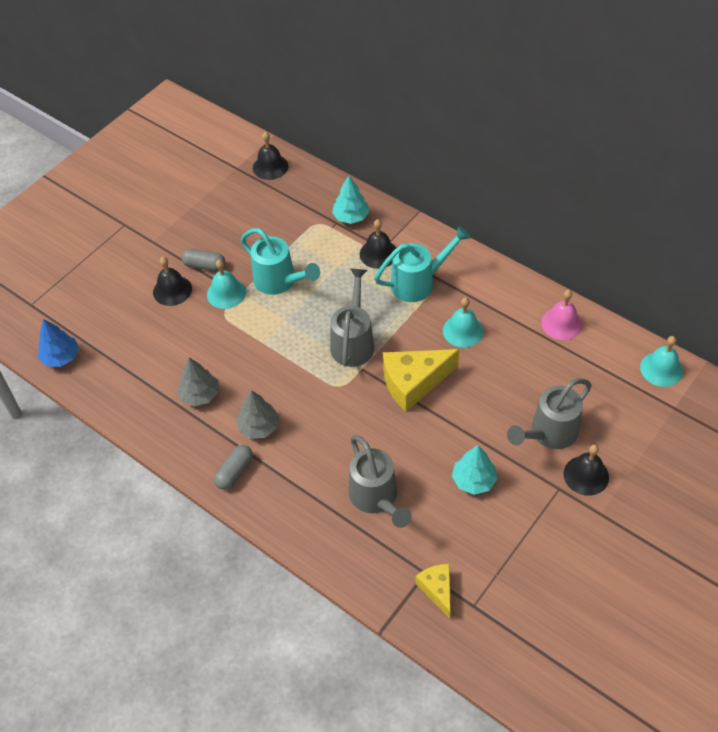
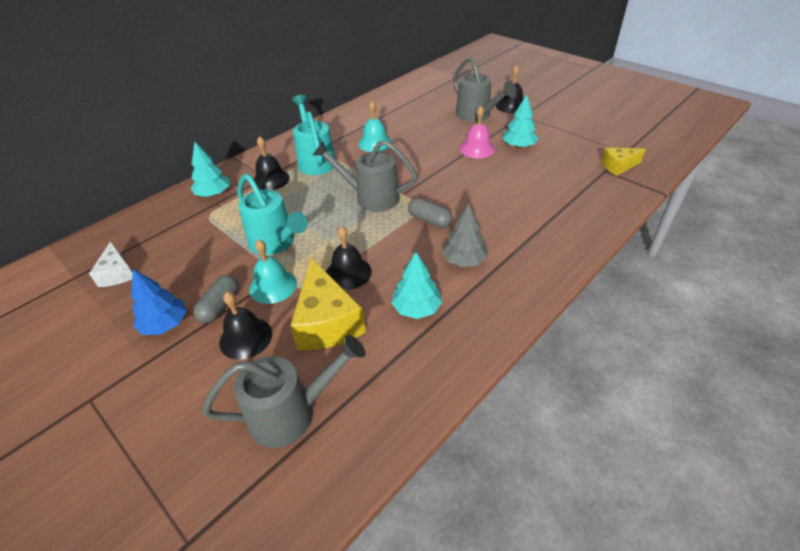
camera: 85 degrees left, 10 degrees down
(61, 357) = (320, 478): blue tree -> blue tree (165, 324)
(200, 394) = (416, 308): grey tree -> turquoise tree
(235, 472) = (520, 278): grey capsule -> grey capsule (429, 220)
(240, 191) = (117, 273): none -> white cheese
(270, 167) = (97, 248): black bell -> black bell (348, 273)
(279, 282) = (276, 243): turquoise watering can -> turquoise watering can turned 90 degrees clockwise
(376, 498) = (541, 191): grey watering can -> grey watering can (292, 413)
(413, 383) = (423, 168): yellow cheese -> yellow cheese (326, 321)
(561, 323) = (380, 105): pink bell -> pink bell (477, 149)
(661, 369) = (427, 77): turquoise bell -> none

